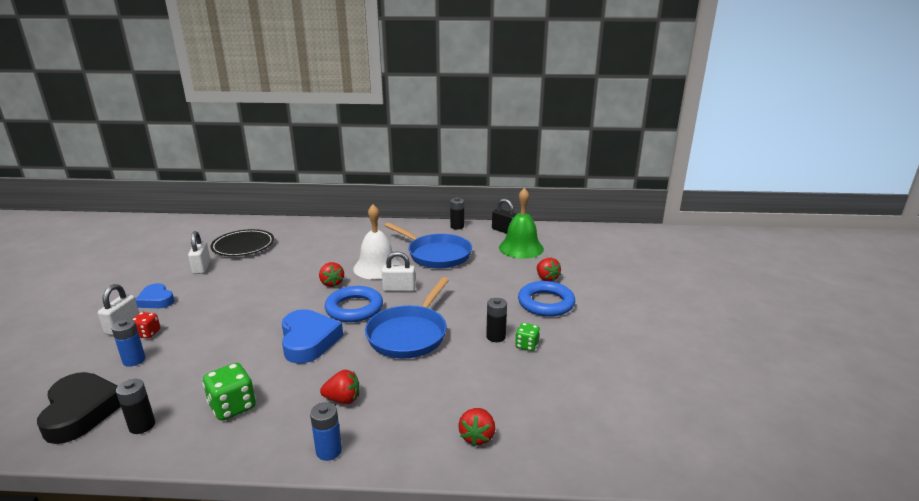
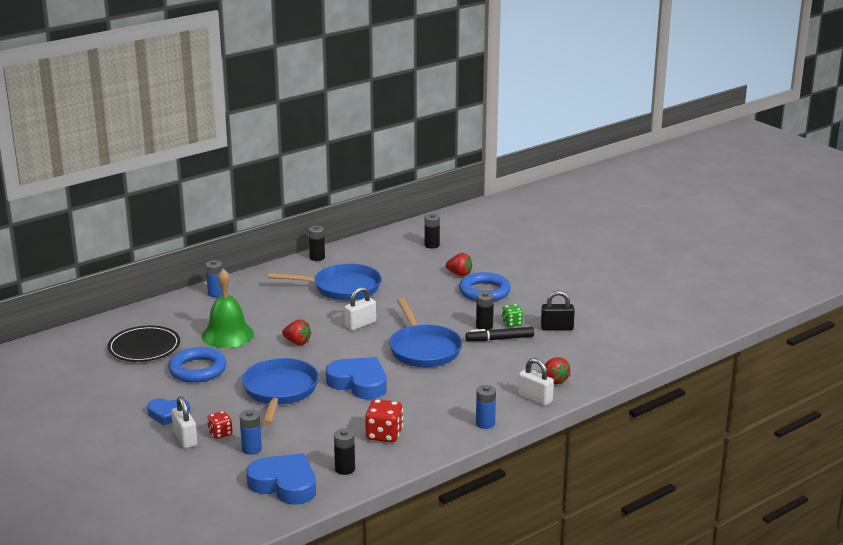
camera: 40 degrees left, 0 degrees up
(81, 411) = (284, 484): black heart -> blue heart
(201, 267) = (147, 378): white padlock -> white padlock (535, 398)
(233, 407) = (384, 435): green dice -> red dice
(247, 318) = (280, 391): none -> blue pan
(343, 399) = (447, 400): red strawberry -> none
(350, 227) = (216, 293): none -> blue battery
(354, 308) = (351, 351): blue ring -> blue ring (197, 370)
(377, 267) = (311, 316): white bell -> none
(491, 357) = (499, 339): none -> black marker
(504, 231) = (365, 246): black padlock -> black padlock (557, 328)
(521, 248) = (403, 257): green bell -> green bell (227, 335)
(559, 247) = (432, 245): none -> black battery

